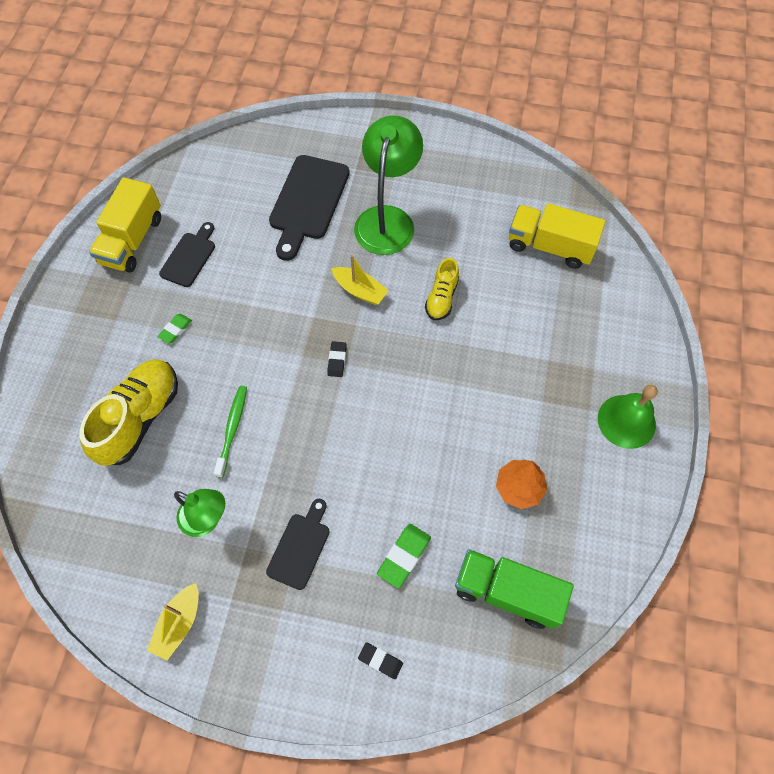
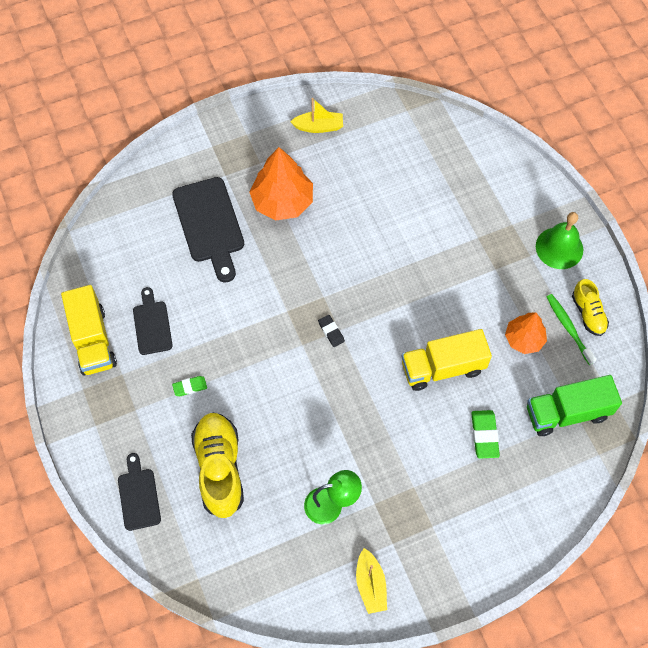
camera: 35 degrees left, 0 degrees up
(175, 330) = (190, 387): green eraser -> green eraser turned 75 degrees clockwise
(232, 429) = (296, 430): green toothbrush -> green toothbrush (568, 328)
(300, 547) = (411, 477): black cutting board -> black cutting board (138, 496)
(360, 290) = (306, 269): yellow boat -> yellow boat (319, 127)
(380, 661) = (521, 512): black eraser -> none
(387, 219) = (282, 201): green lamp -> orange tree
(441, 298) = (370, 238): yellow shoe -> yellow shoe (588, 313)
(550, 246) = (417, 152): yellow truck -> yellow truck (443, 368)

